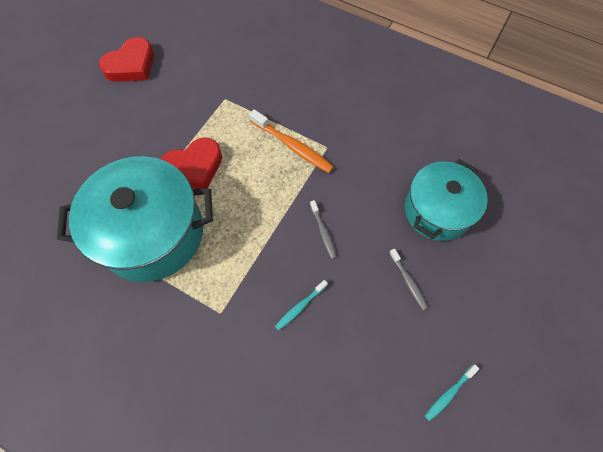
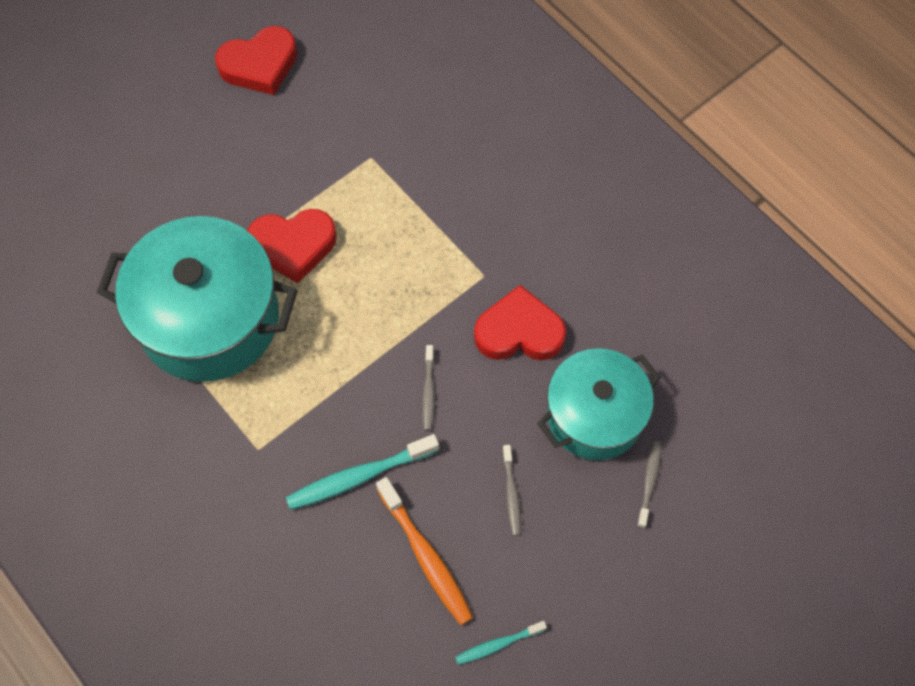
camera: 20 degrees right, 0 degrees up
(293, 146) = (437, 259): orange toothbrush -> orange toothbrush (426, 556)
(300, 307) = (359, 476): turquoise toothbrush -> turquoise toothbrush, size x1.77
(365, 174) = (519, 331): none -> red heart
(492, 242) = (649, 482): none -> grey toothbrush

